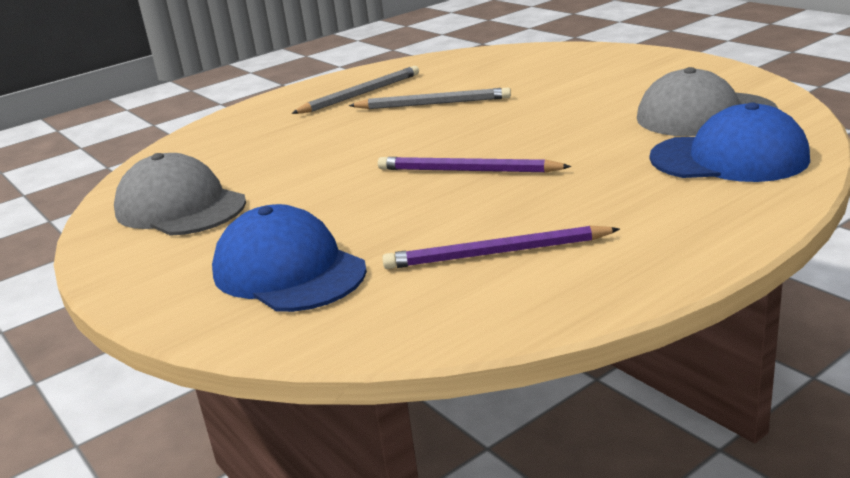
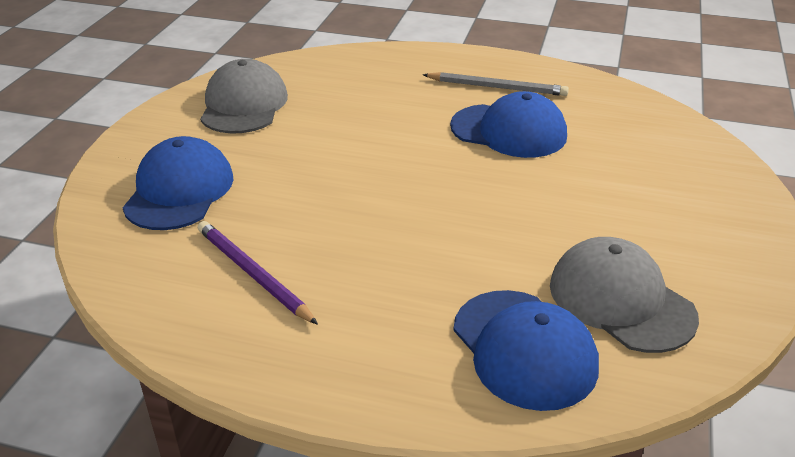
camera: 50 degrees right, 10 degrees up
(433, 104) = (509, 131): grey pencil -> blue cap
(467, 171) = (386, 203): purple pencil -> none

